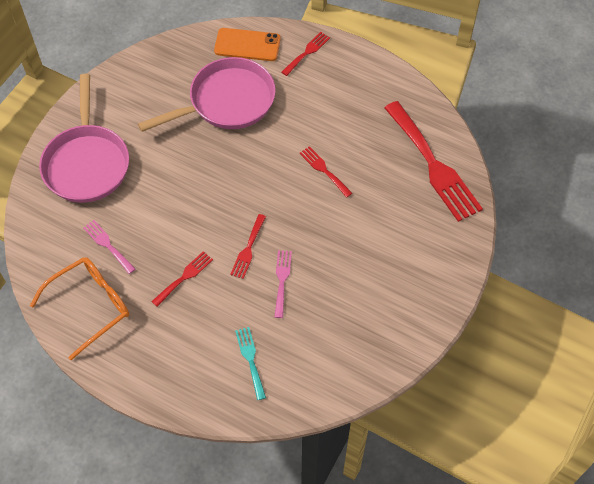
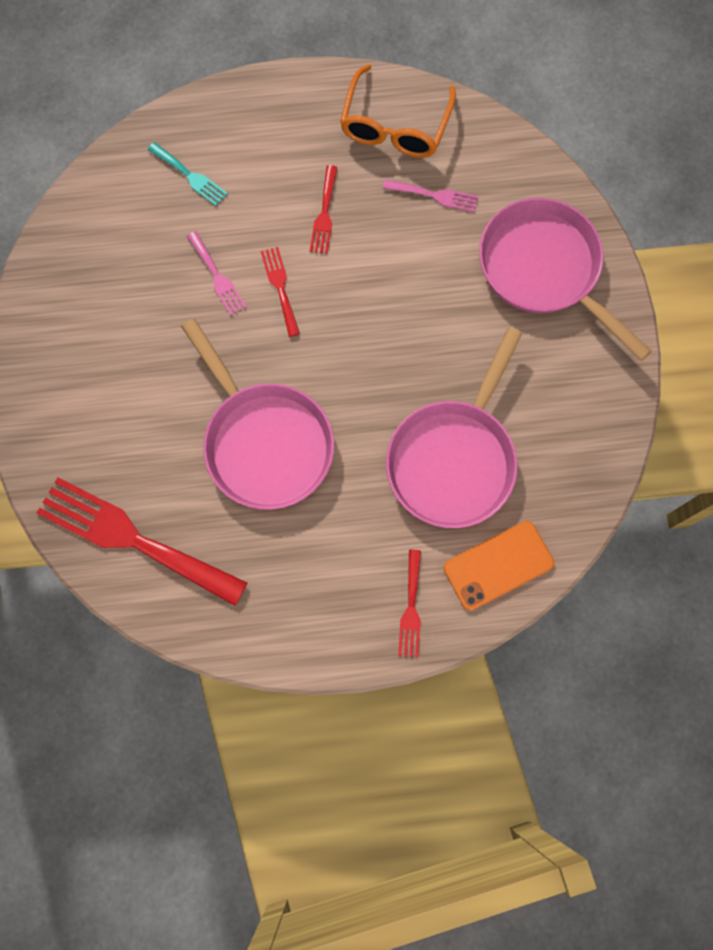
camera: 145 degrees right, 15 degrees up
(324, 170) = (264, 442): red fork -> pink pan

